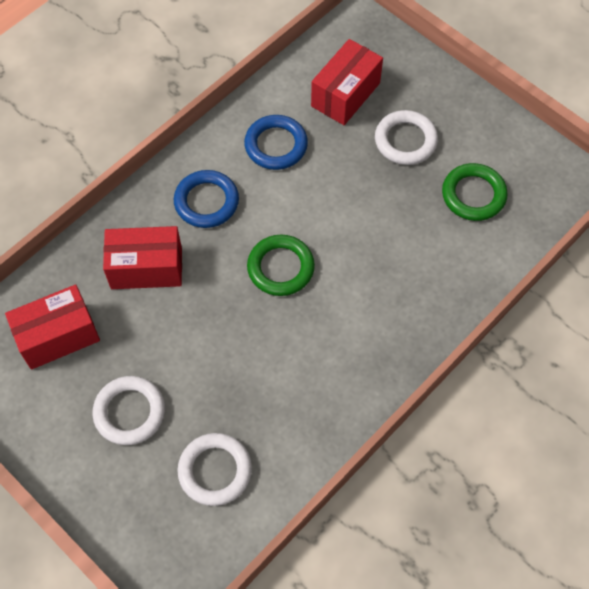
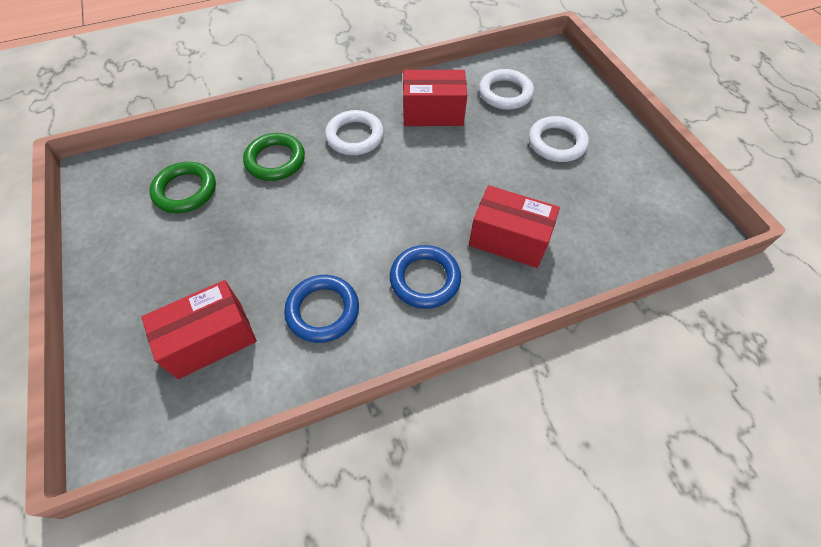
camera: 155 degrees left, 5 degrees down
(58, 336) = (606, 213): red box -> red box (433, 113)
(280, 268) = (388, 196): green ring -> green ring (275, 160)
(405, 141) = (196, 262): white ring -> white ring (355, 136)

